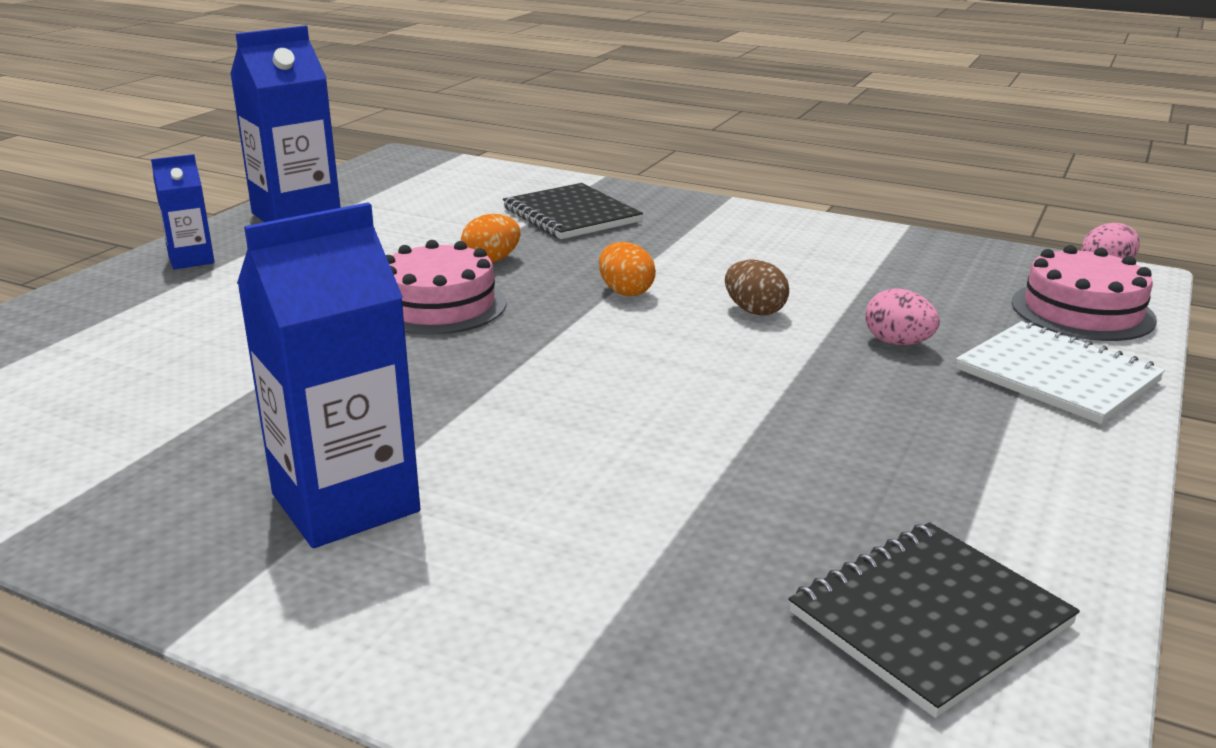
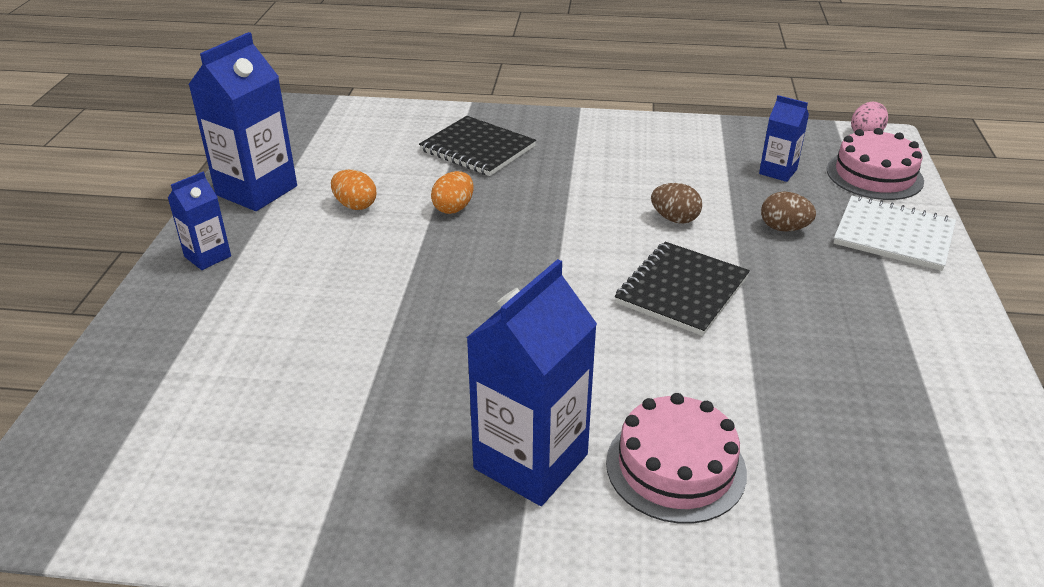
camera: 20 degrees left, 10 degrees up
(438, 305) = (449, 262): pink cake -> pink cake (675, 467)
(625, 292) = (574, 219): orange egg -> orange egg (355, 205)
(897, 343) = (784, 228): pink egg -> brown egg
(929, 618) = (942, 447): black notebook -> black notebook (681, 290)
(940, 287) = (778, 171): none -> blue carton

